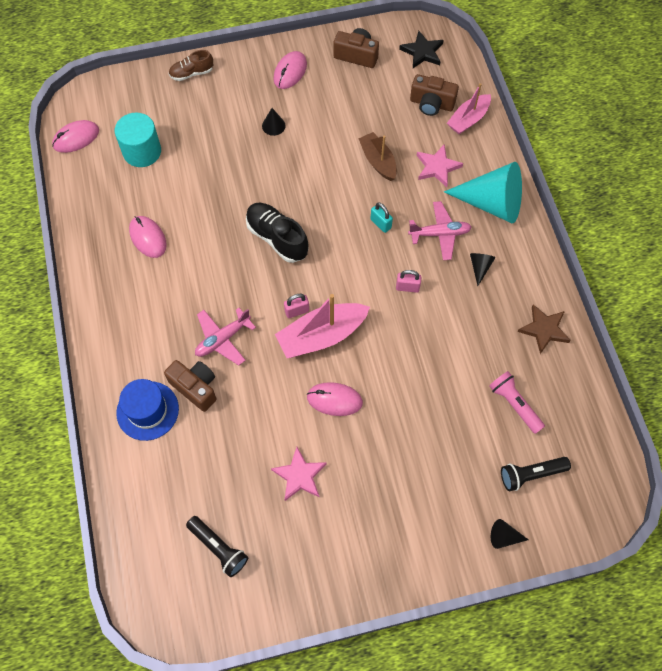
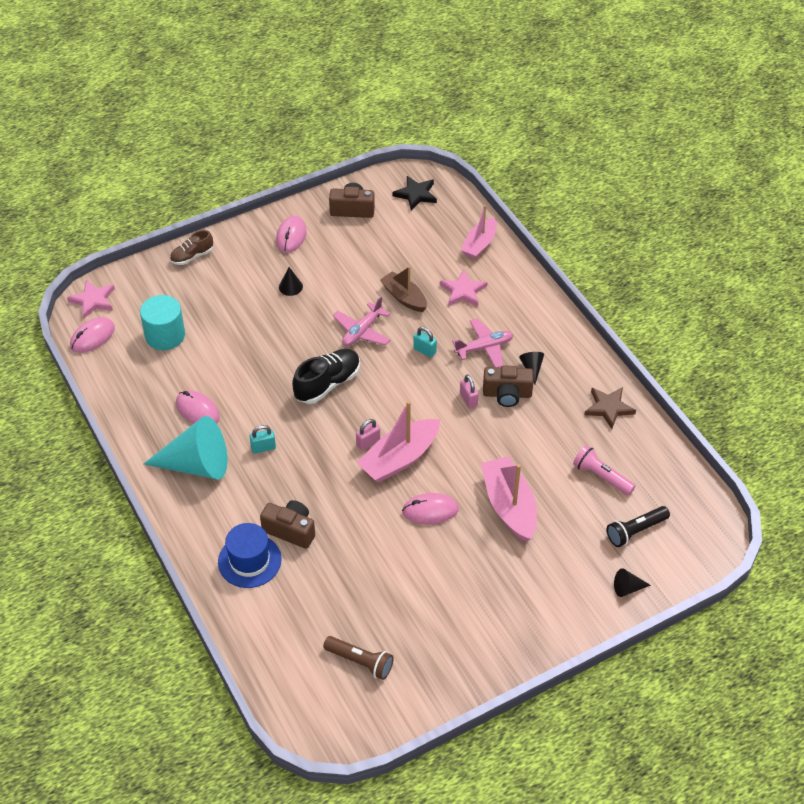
camera: 15 degrees left, 15 degrees down
(196, 292) = (263, 448): none -> turquoise padlock
(218, 548) = (360, 662): black flashlight -> brown flashlight
(223, 339) = (303, 482): pink plane -> pink plane (362, 331)
(277, 238) = (327, 384): black shoe -> black shoe turned 105 degrees clockwise
(299, 476) = (418, 582): pink star -> pink star (93, 300)
(407, 287) = (468, 400): pink padlock -> pink padlock turned 75 degrees clockwise
(413, 414) = (509, 506): none -> pink boat
(431, 104) = (439, 238): brown camera -> brown camera (507, 394)
(491, 203) = (525, 312): turquoise cone -> turquoise cone (196, 464)

